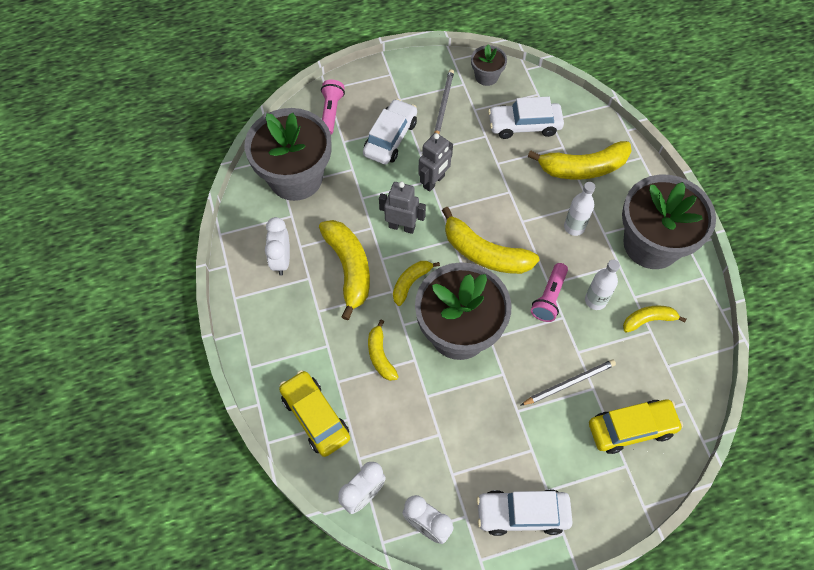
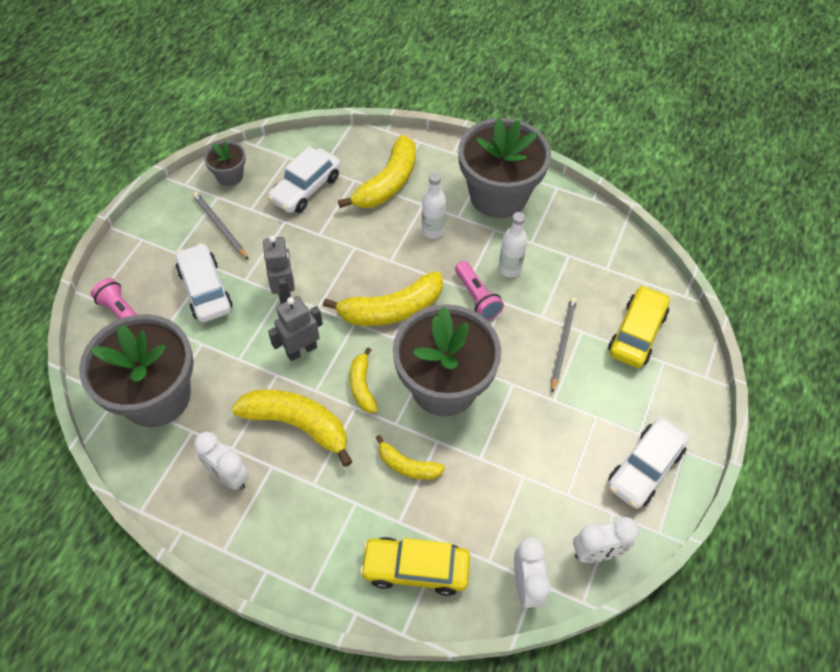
camera: 50 degrees left, 5 degrees down
(648, 320) = (558, 249): yellow banana -> none

